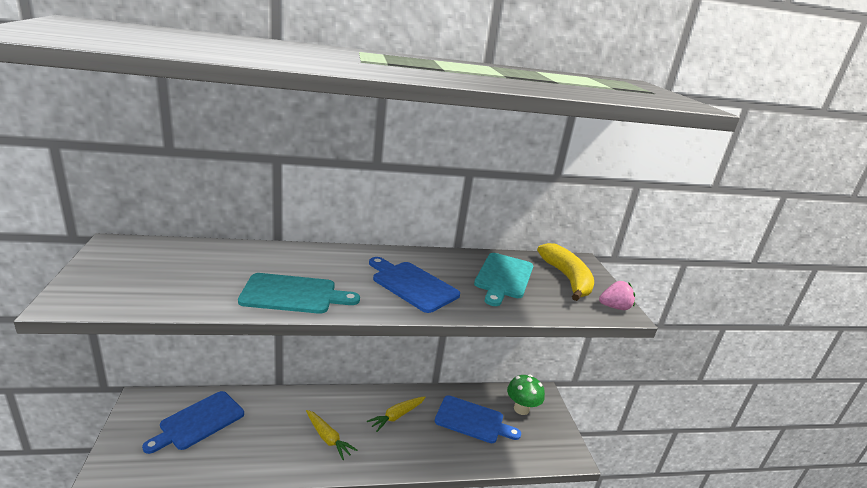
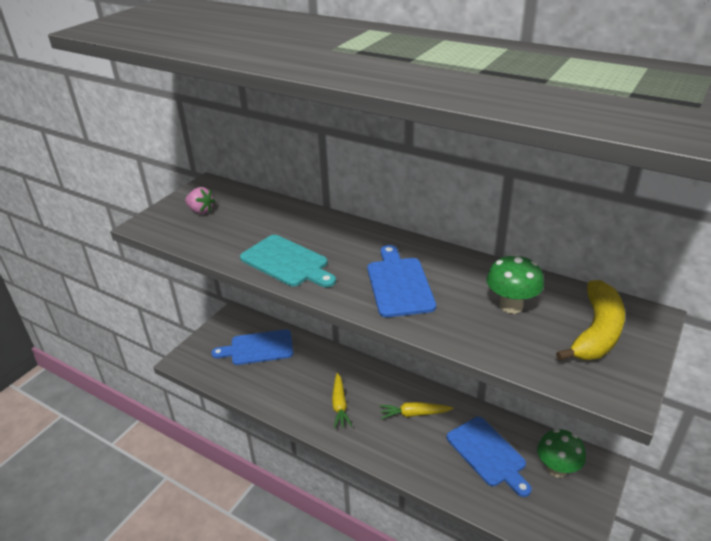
camera: 45 degrees right, 10 degrees up
(503, 277) = (511, 306): turquoise cutting board -> green mushroom
(614, 307) = (618, 387): pink strawberry -> pink strawberry (201, 211)

